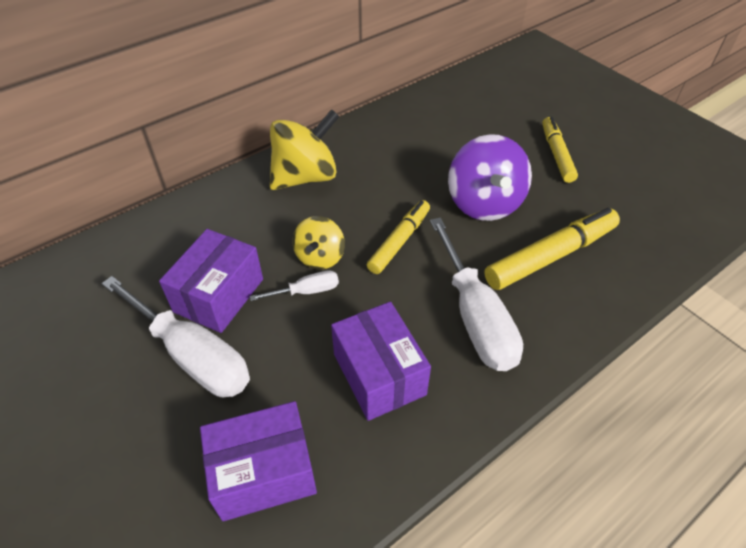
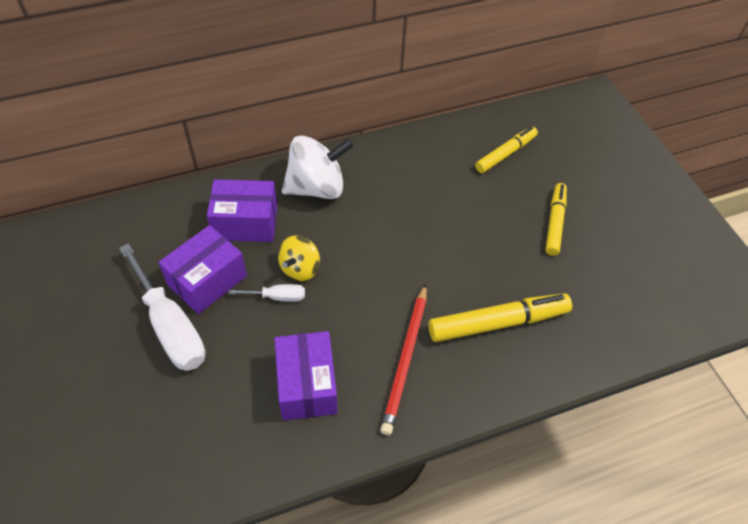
camera: 15 degrees right, 5 degrees up
(263, 472) = (191, 435): purple box -> purple box (246, 223)
(305, 177) = (317, 187): yellow spinning top -> white spinning top
(399, 241) = (372, 272): yellow marker -> yellow marker (505, 154)
(475, 317) = (406, 360): white screwdriver -> red pencil
(484, 203) = (463, 255): purple spinning top -> none

